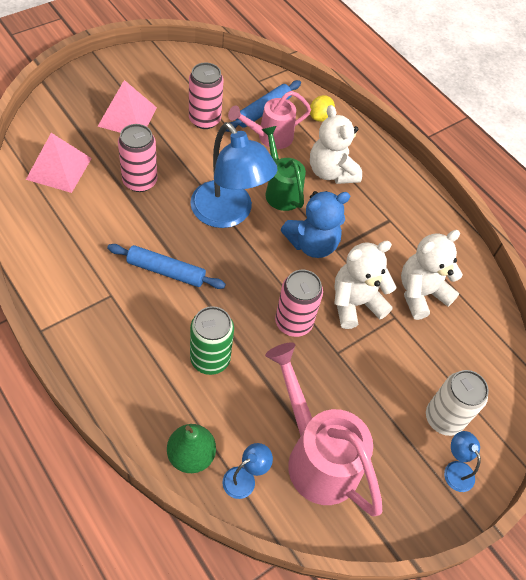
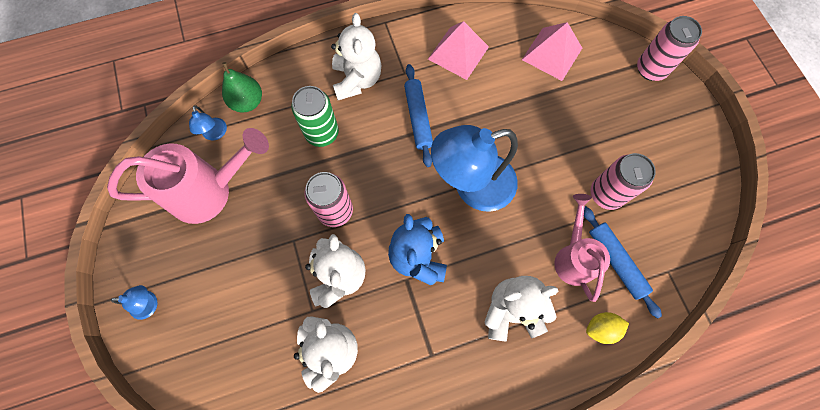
camera: 115 degrees right, 15 degrees up
(127, 116) = (616, 120): pink pyramid -> pink pyramid (458, 53)
(131, 341) = (357, 80): none -> white teddy bear
(140, 181) = (526, 116): pink can -> pink can (651, 69)
(166, 271) = (418, 118): blue rolling pin -> blue rolling pin turned 45 degrees counterclockwise
(281, 191) = (493, 246): green watering can -> none
(320, 117) = (601, 328): yellow lemon -> yellow lemon turned 60 degrees counterclockwise
(443, 418) = (197, 314): white can -> none

